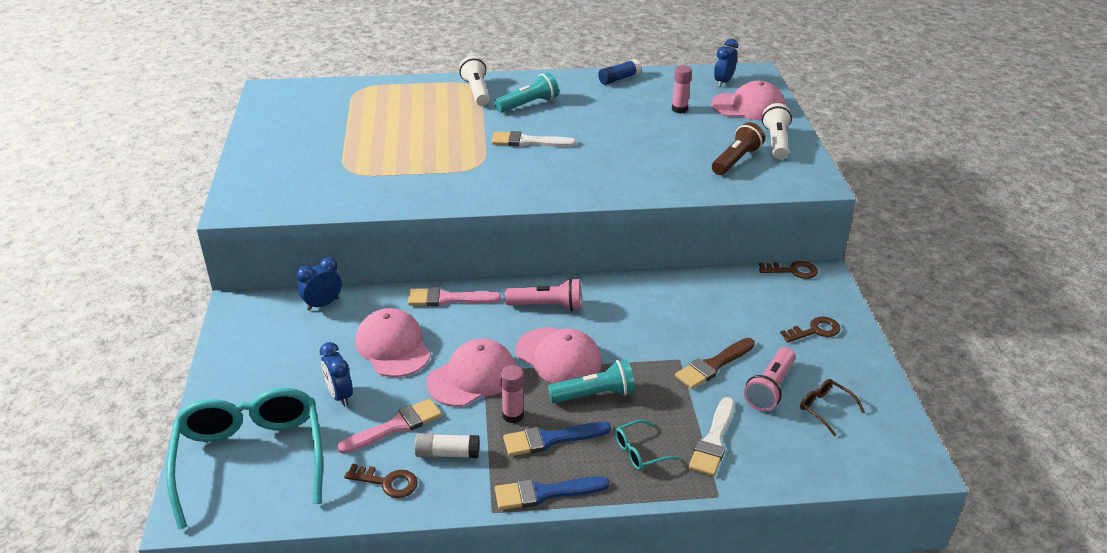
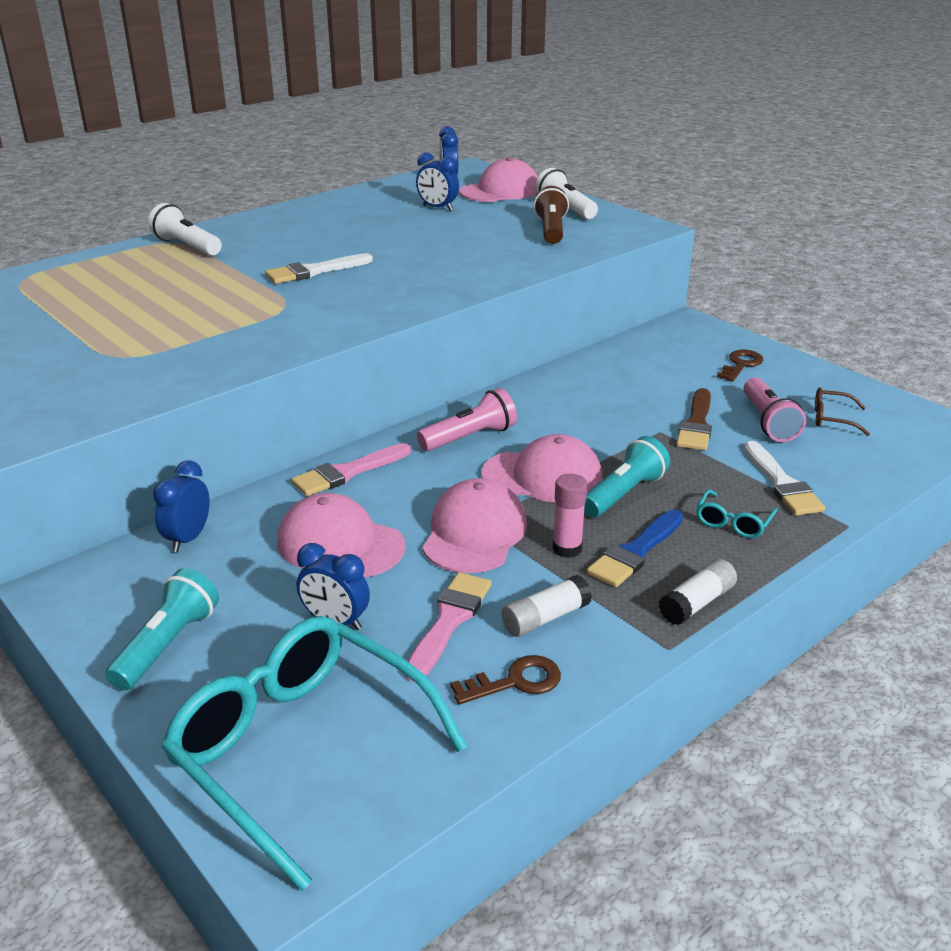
camera: 35 degrees left, 5 degrees down
(528, 104) = (267, 242): turquoise flashlight -> turquoise flashlight (167, 645)
(544, 493) = (697, 603): blue brush -> white glue stick
(619, 79) = (339, 200): blue glue stick -> none
(679, 109) = (437, 208): pink glue stick -> blue clock
(792, 271) = (660, 327): brown key -> none

